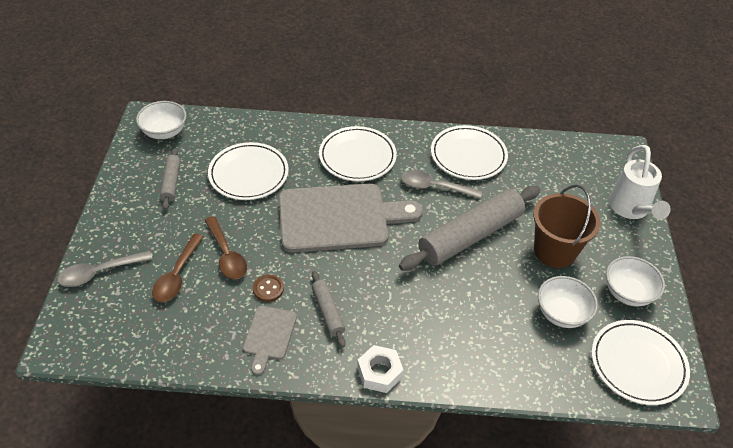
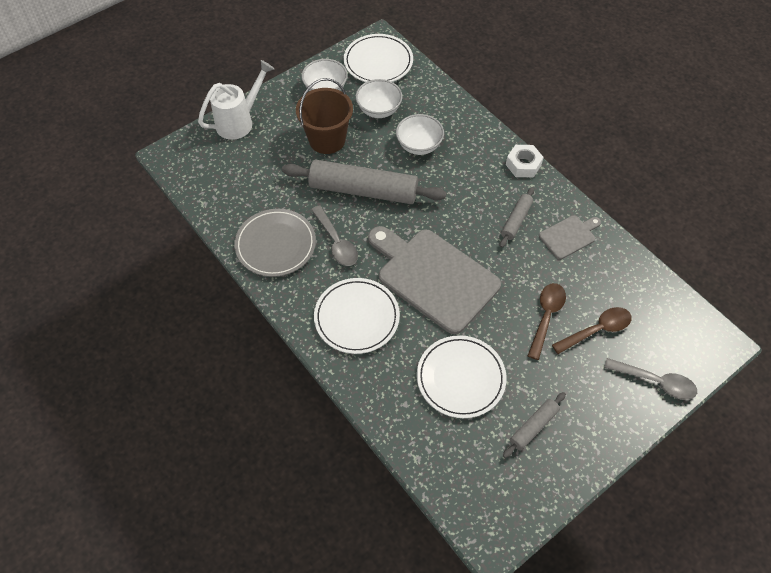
camera: 130 degrees left, 10 degrees up
(164, 132) = (491, 499): white bowl -> white bowl (419, 145)
(268, 289) = (540, 266): brown button -> none
(468, 155) = (275, 245): white plate -> grey plate

